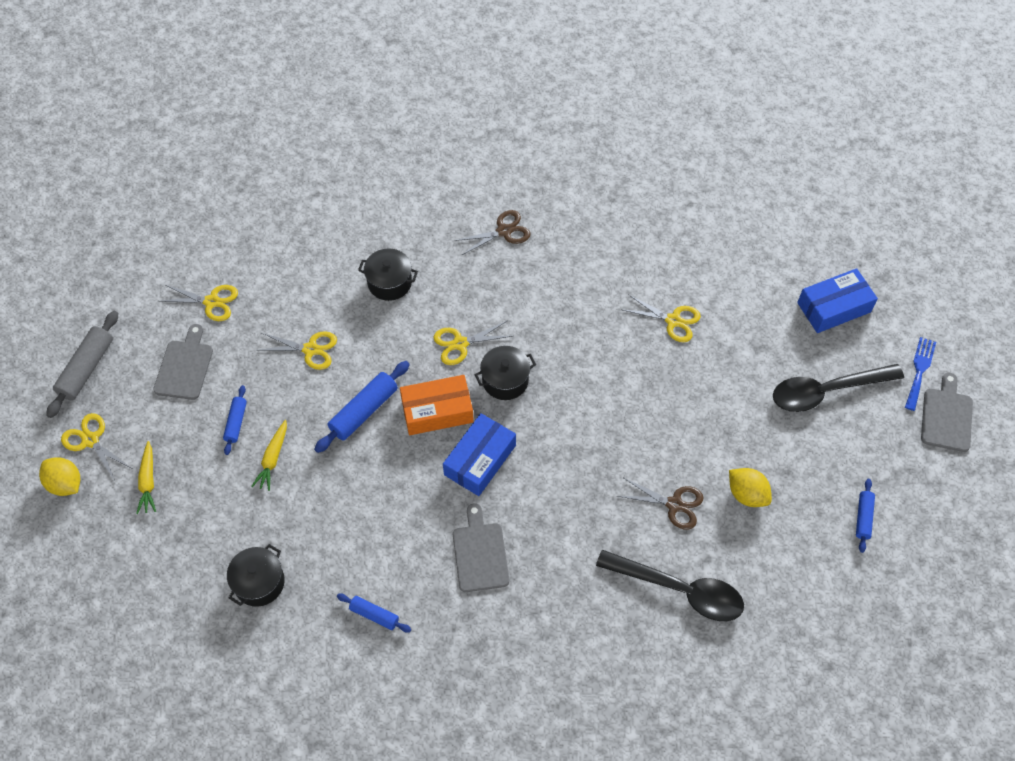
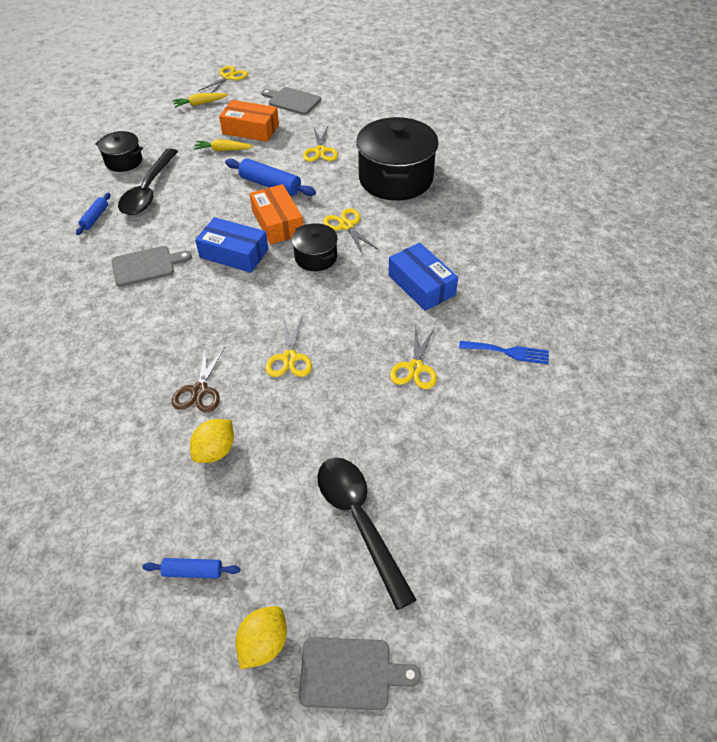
camera: 80 degrees right, 10 degrees down
(65, 484) = (195, 75): yellow lemon -> yellow lemon (263, 644)
(86, 368) = (282, 65): grey rolling pin -> none
(184, 367) = (292, 101): grey cutting board -> grey cutting board turned 150 degrees counterclockwise
(212, 302) = (349, 101): yellow scissors -> yellow scissors (289, 358)
(236, 422) = (250, 129): blue rolling pin -> orange box
(389, 282) = (395, 178): black pot -> black pot, size x1.95
(504, 231) = (475, 235): brown scissors -> none
(679, 590) = (107, 404): black spoon -> black spoon (148, 190)
(834, 307) = (483, 522): blue box -> blue box (421, 285)
(919, 370) = (416, 634): blue fork -> blue fork (508, 352)

